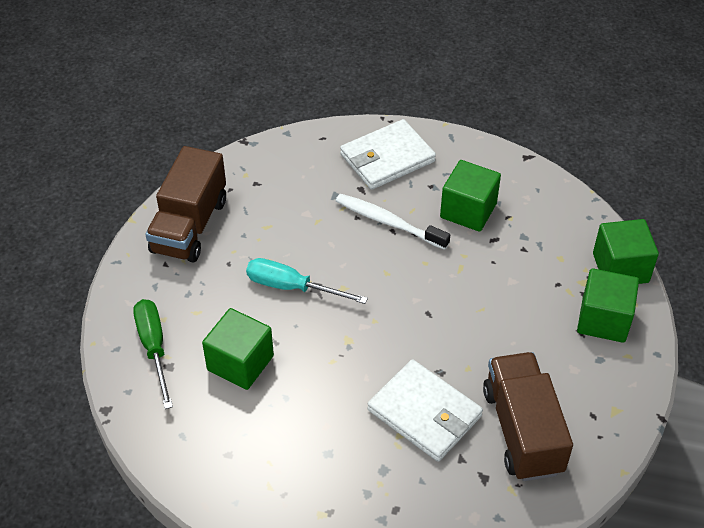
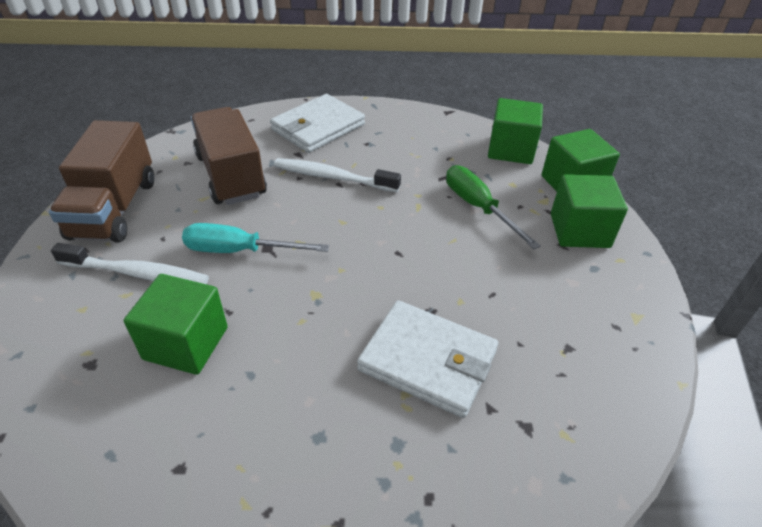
camera: 15 degrees left, 5 degrees down
(154, 348) = (69, 345): green screwdriver -> green screwdriver (478, 207)
(206, 294) = (137, 273): none -> white toothbrush
(468, 210) = (409, 158): green cube -> green cube (511, 150)
(522, 431) = (548, 359): brown truck -> brown truck (231, 175)

